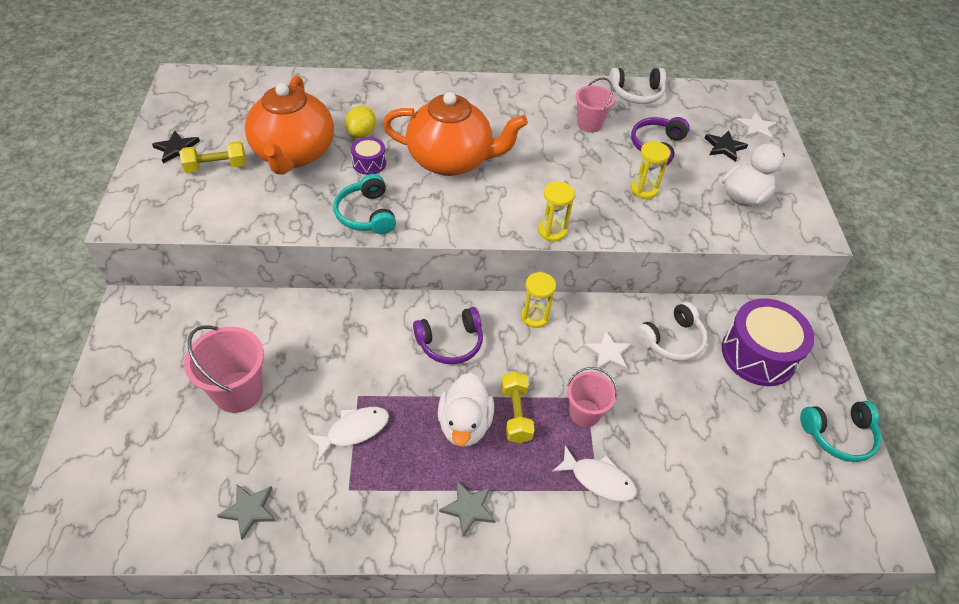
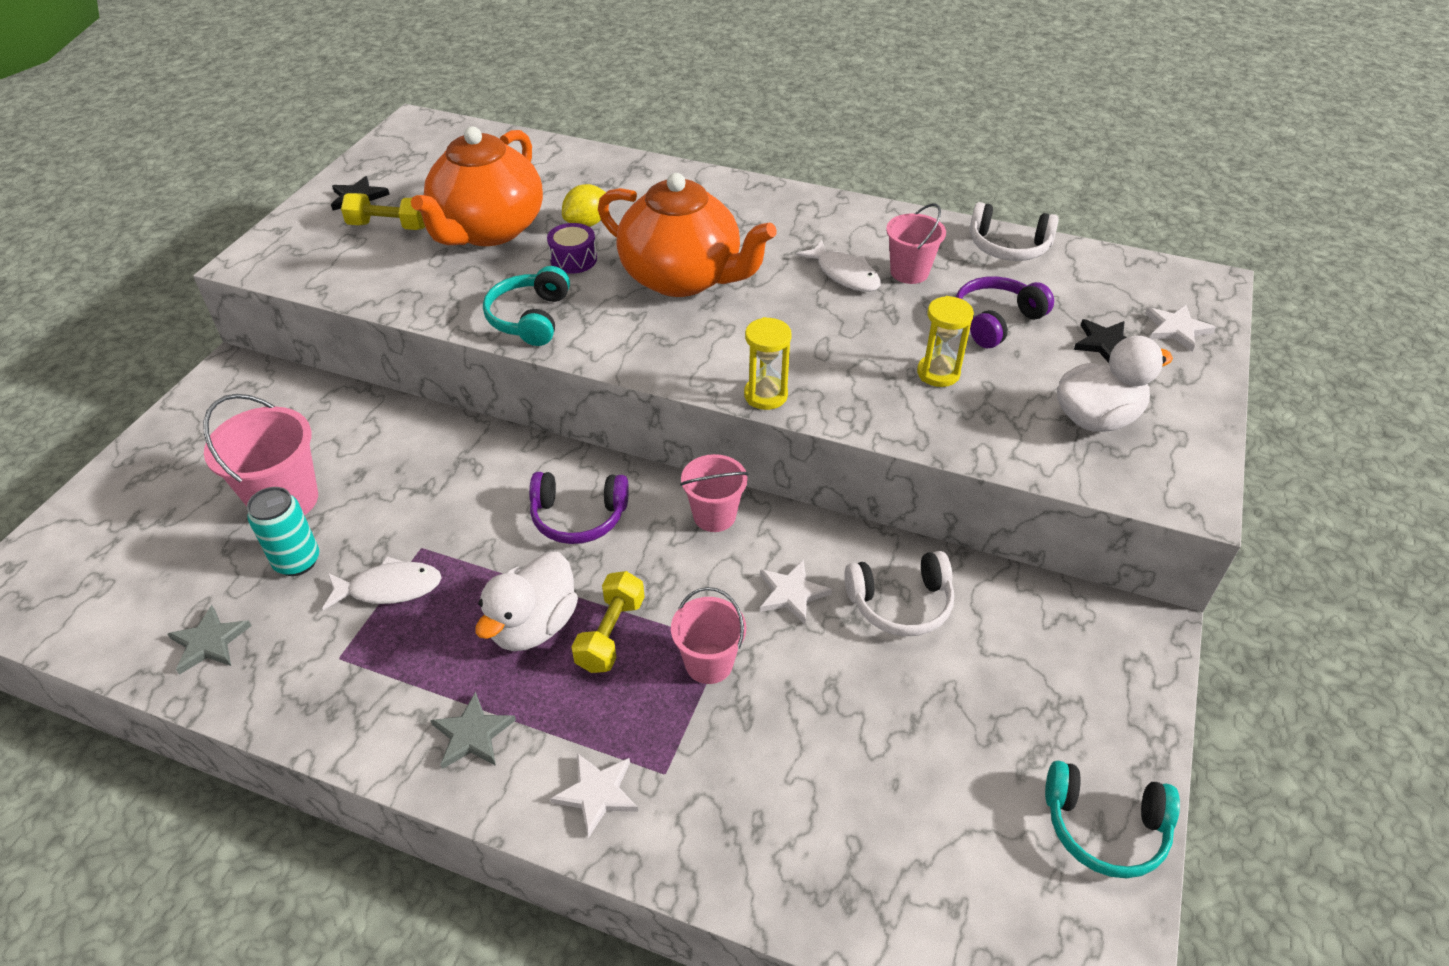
camera: 25 degrees right, 5 degrees down
(276, 433) = (297, 561): none -> turquoise can
(535, 317) = (714, 516): yellow hourglass -> pink bucket
(566, 517) = (597, 793): none -> white star
(598, 479) = (675, 759): white fish -> white fish (844, 274)
(758, 354) = (1032, 664): purple drum -> none

